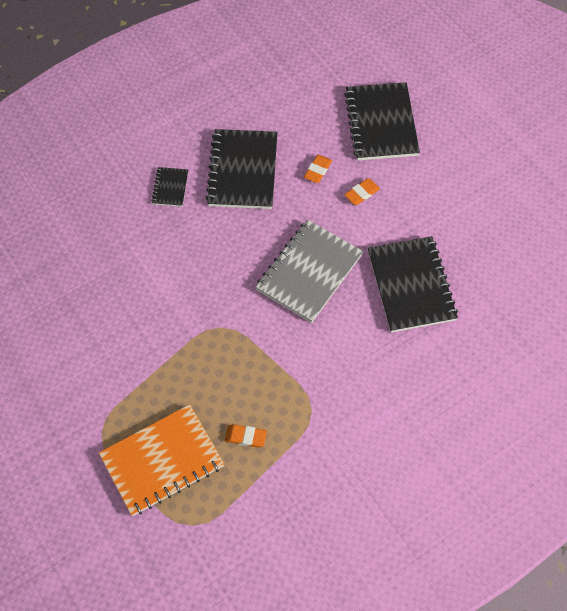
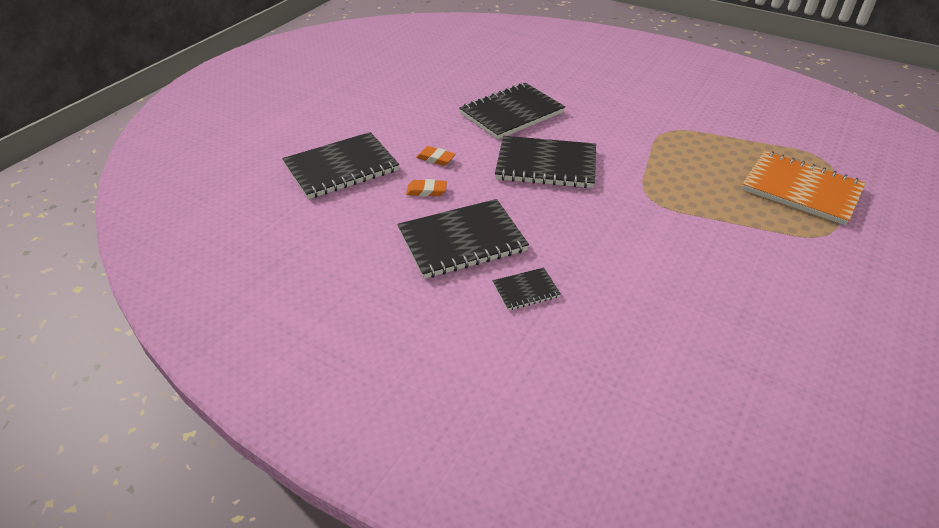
camera: 115 degrees left, 20 degrees down
(245, 437) = (726, 154): orange eraser -> none
(309, 272) = (546, 165): grey notebook -> black notebook

